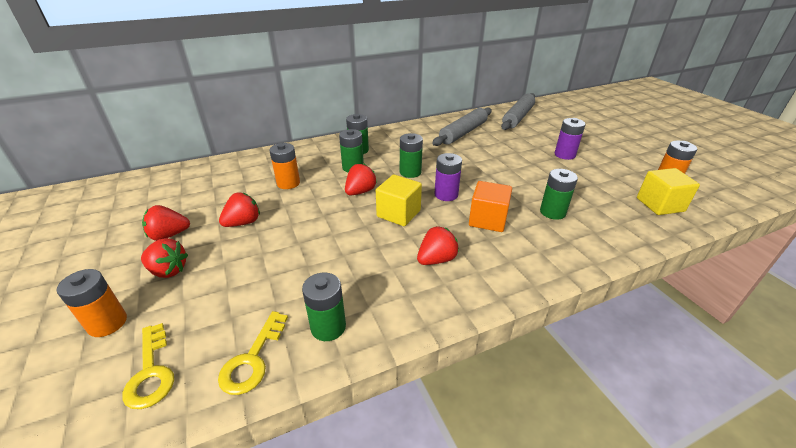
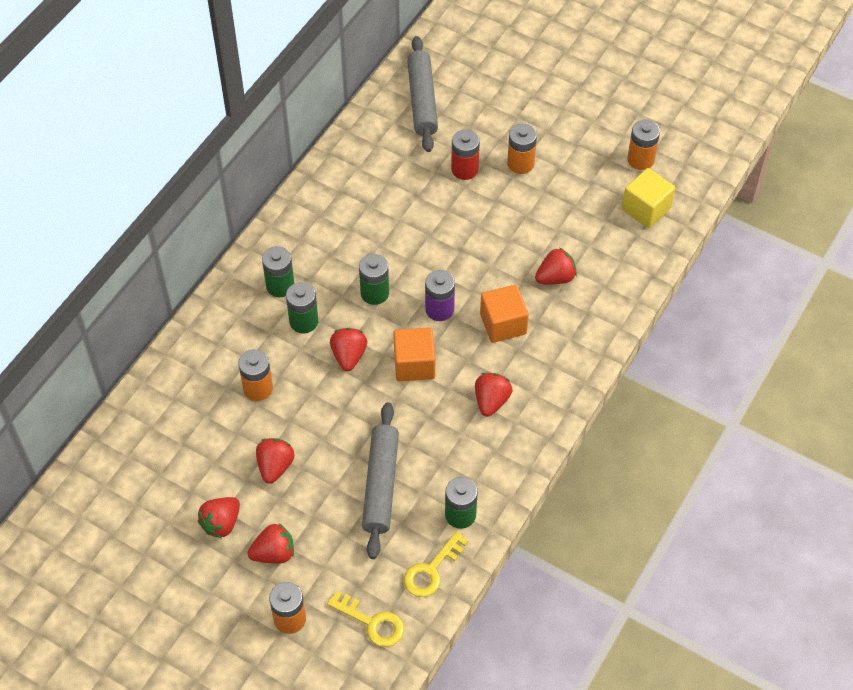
camera: 35 degrees left, 20 degrees up
(252, 359) = (431, 570): yellow key -> yellow key turned 60 degrees clockwise
(398, 213) = (414, 364): yellow cube -> orange cube
(463, 133) = (378, 177): grey rolling pin -> grey rolling pin (381, 484)
(522, 146) = (464, 169): none -> red battery
(552, 212) = (555, 277): green battery -> red strawberry
(564, 155) = (520, 163): purple battery -> orange battery

